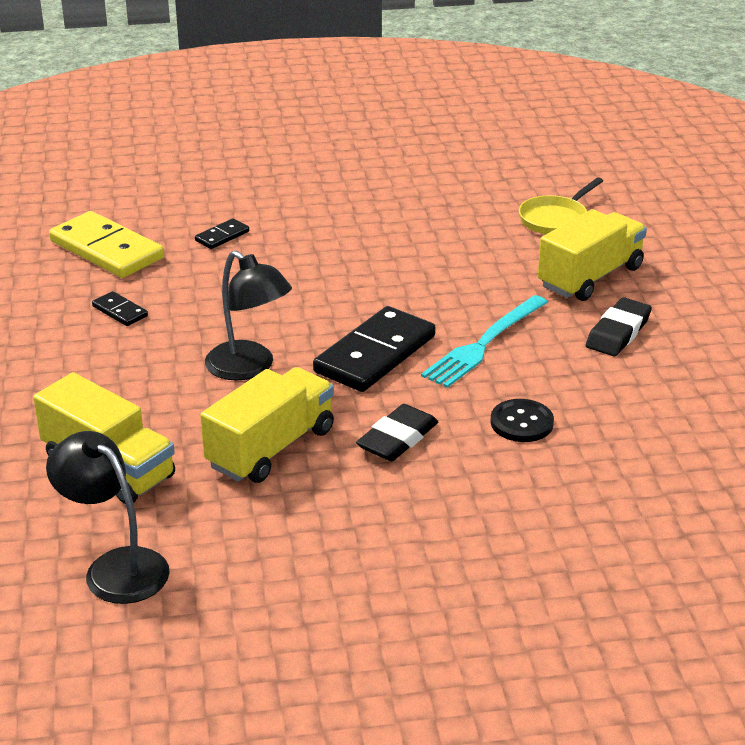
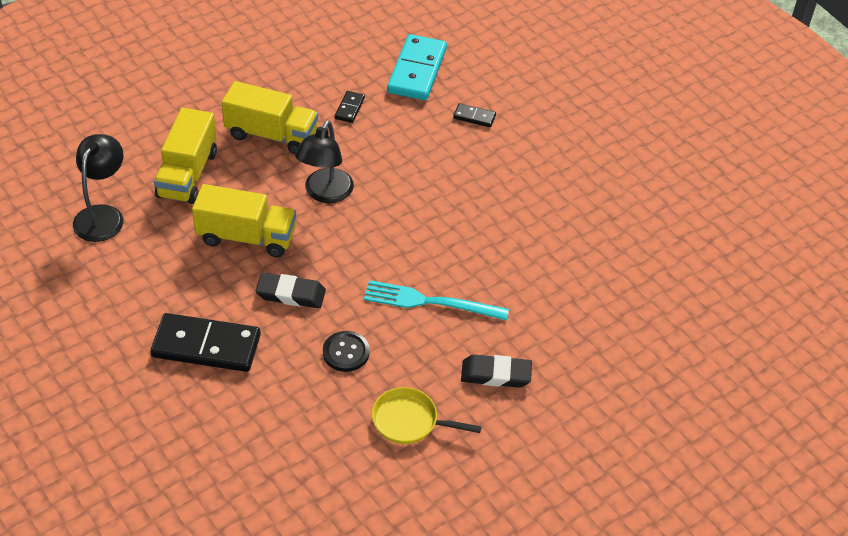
camera: 60 degrees right, 15 degrees up
(107, 250) = (417, 71): yellow domino -> turquoise domino
(375, 354) = (380, 249): black domino -> black domino (206, 346)
(555, 219) = (638, 289): yellow pan -> yellow pan (409, 421)
(590, 277) = (564, 336): yellow truck -> yellow truck (271, 135)

